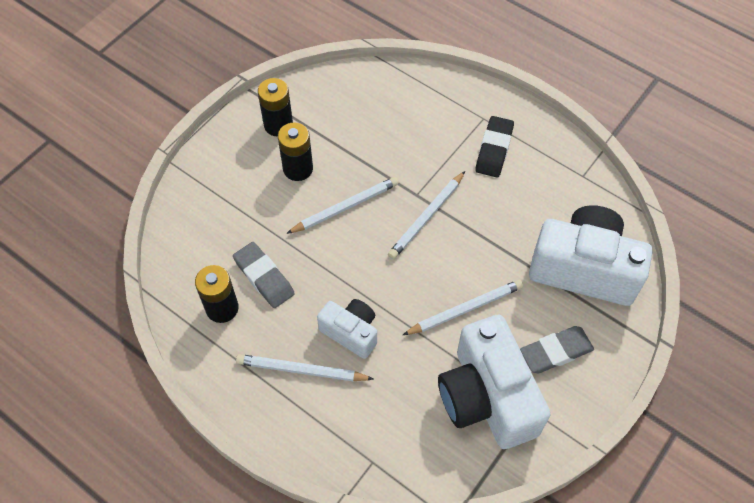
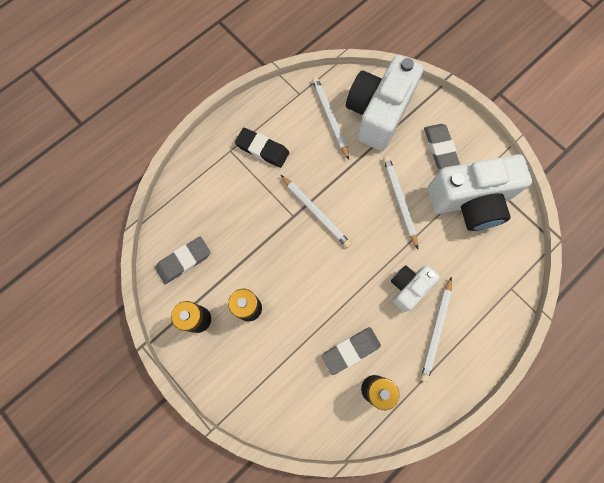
camera: 80 degrees left, 15 degrees up
(340, 100) = (184, 261): none -> grey eraser
(345, 207) = (295, 274): white pencil -> white pencil (330, 118)

